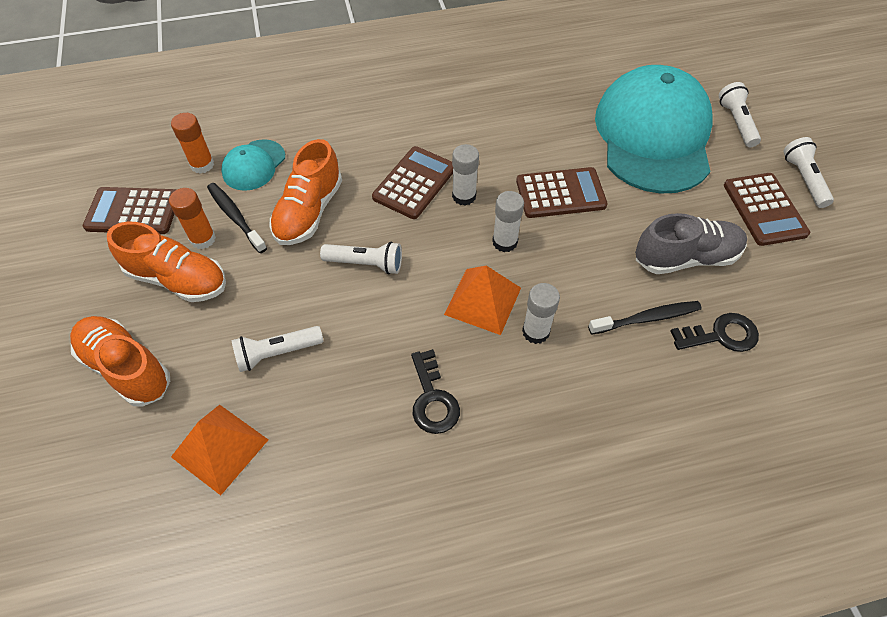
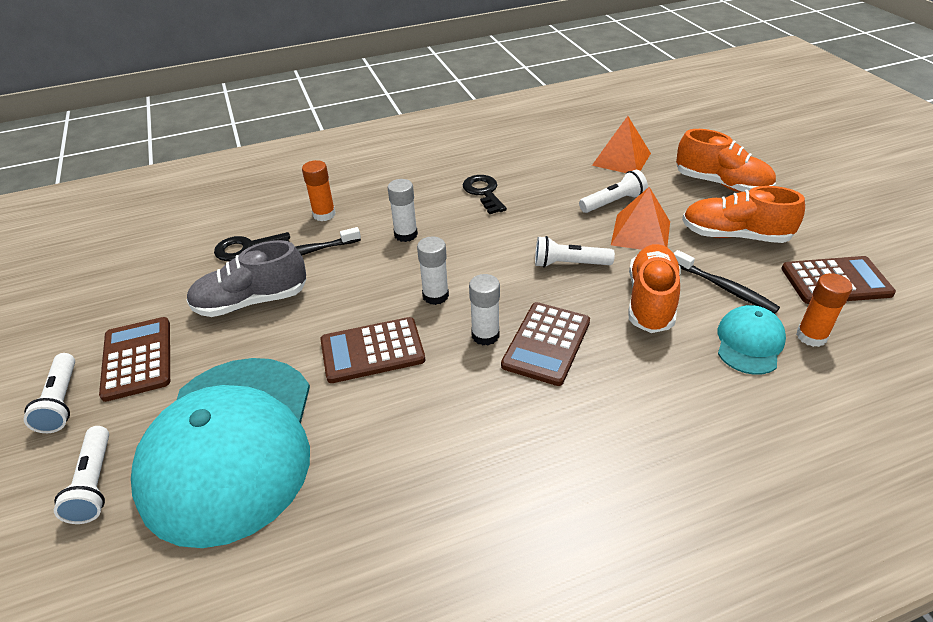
camera: 175 degrees right, 15 degrees down
(203, 239) = (740, 266): orange glue stick -> orange glue stick (324, 214)
(483, 301) = (453, 249): orange pyramid -> orange pyramid (640, 233)

